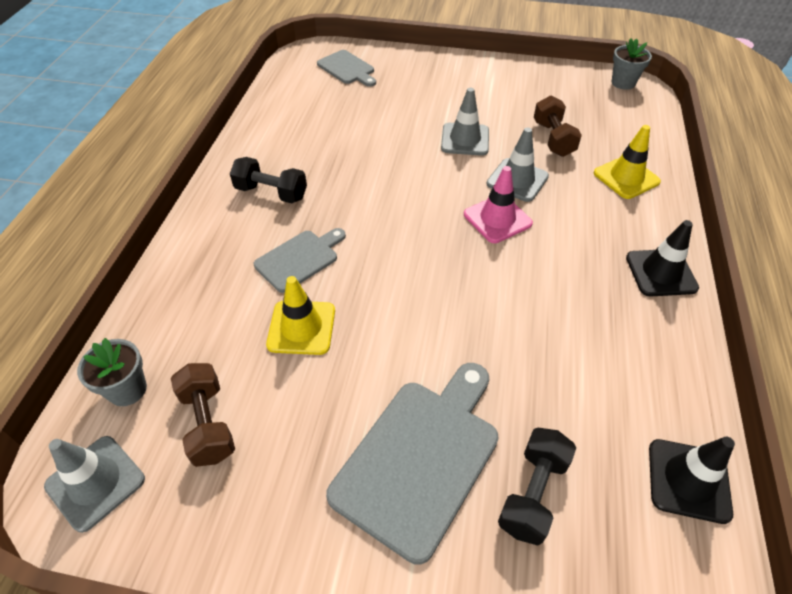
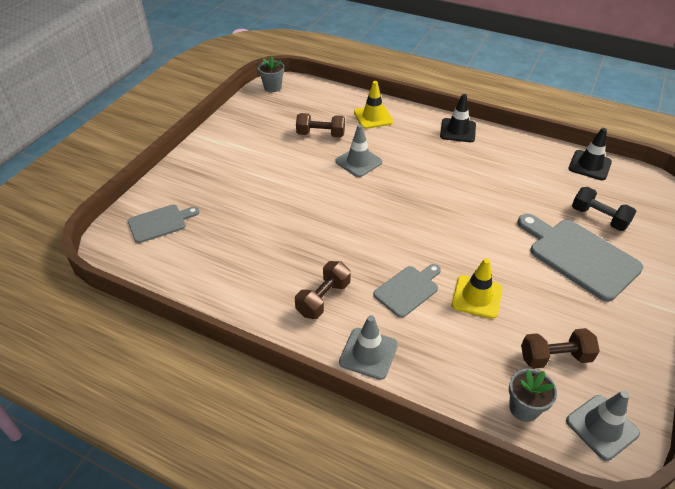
camera: 75 degrees left, 5 degrees down
(271, 193) = (323, 298): black dumbbell -> brown dumbbell
(299, 259) = (408, 289): grey cutting board -> grey cutting board turned 75 degrees clockwise
(465, 139) = (302, 175): grey traffic cone -> grey traffic cone (368, 353)
(497, 219) = (394, 180): pink traffic cone -> none

